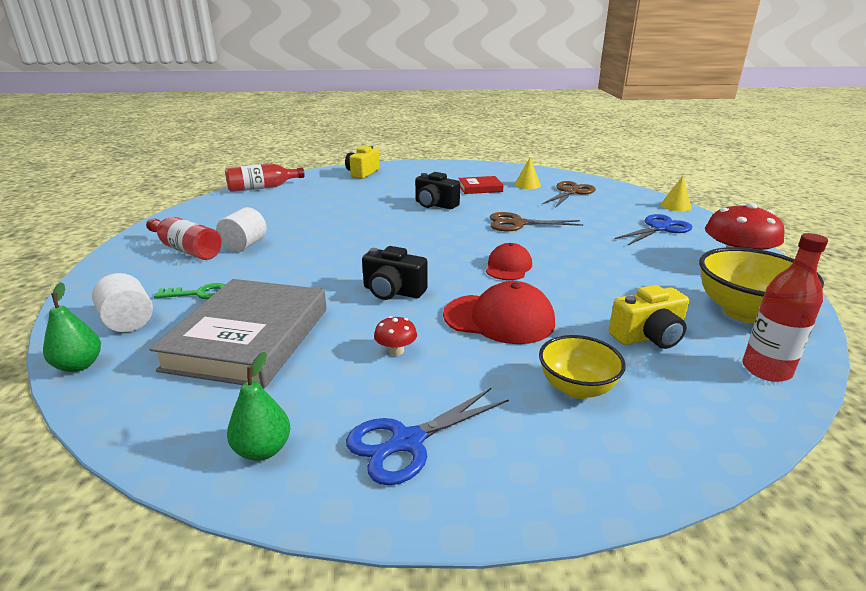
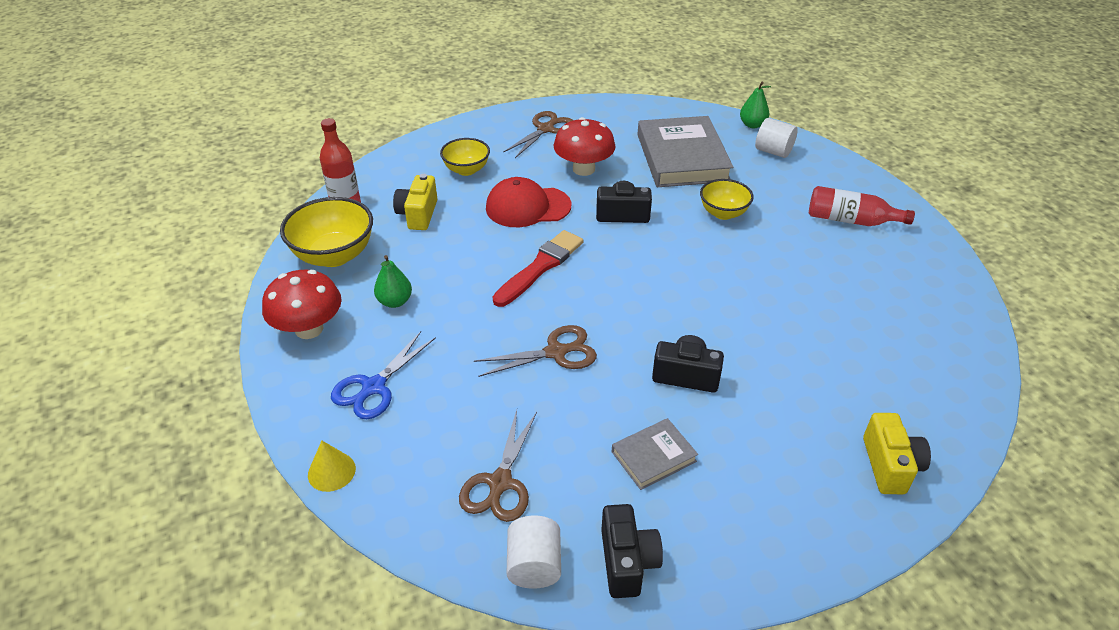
camera: 160 degrees right, 15 degrees up
(199, 293) = (764, 180): green key -> none
(244, 245) = (809, 238): white cylinder -> white cylinder (534, 565)
(262, 188) = (965, 361): red bottle -> none
(263, 450) = (608, 114): green pear -> green pear (395, 301)
(289, 274) = (723, 213): none -> yellow bowl
(396, 351) = (583, 169): red mushroom -> red mushroom, size x2.15
(406, 442) = (546, 129): blue scissors -> brown scissors
(480, 188) = (653, 456): red book -> grey book
(508, 267) = (540, 267): red cap -> red brush
(513, 172) = (627, 562): none -> black camera
(527, 185) = (580, 496): yellow cone -> none
(648, 337) = (418, 214): yellow camera -> yellow camera turned 45 degrees counterclockwise

